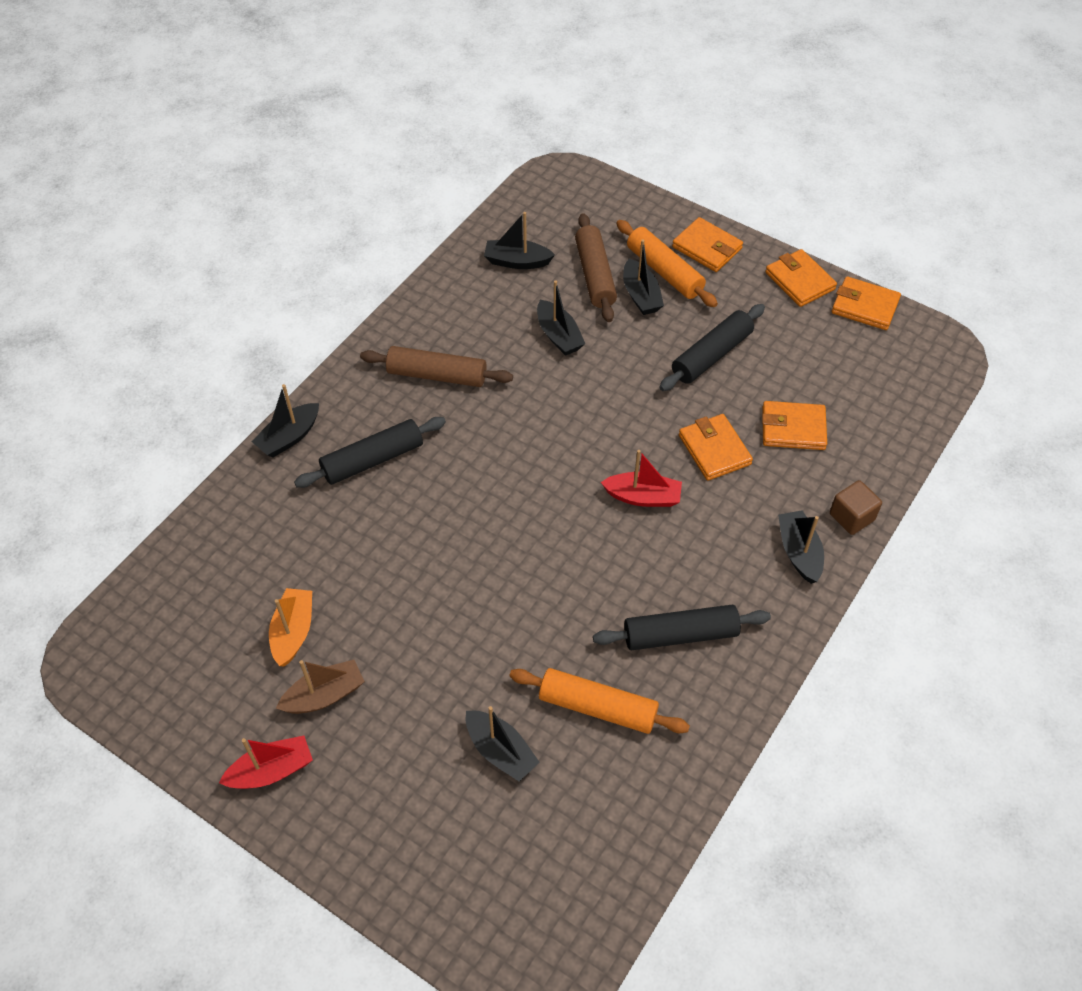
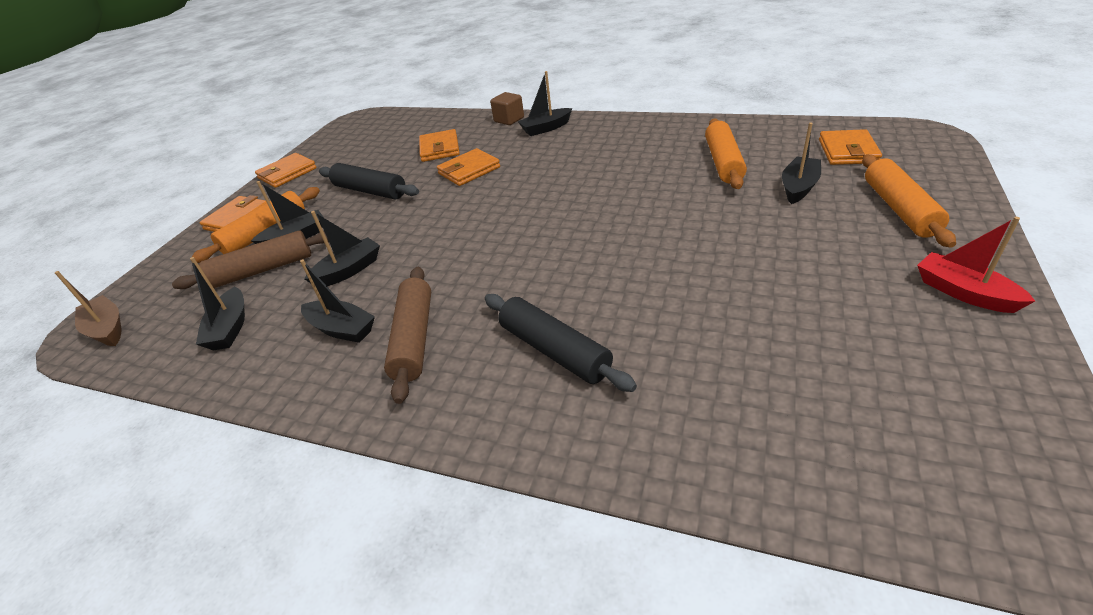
camera: 100 degrees left, 15 degrees down
(289, 437) = (550, 446): black boat -> black boat (342, 329)
(293, 632) = (812, 333): orange boat -> none
(324, 695) = (854, 287): brown boat -> brown boat (107, 329)
(409, 817) = (899, 209): none -> orange rolling pin
(643, 497) = (527, 187): red boat -> none
(680, 635) = (639, 149): black rolling pin -> none
(864, 306) = (317, 147): orange wallet -> orange wallet (847, 151)

